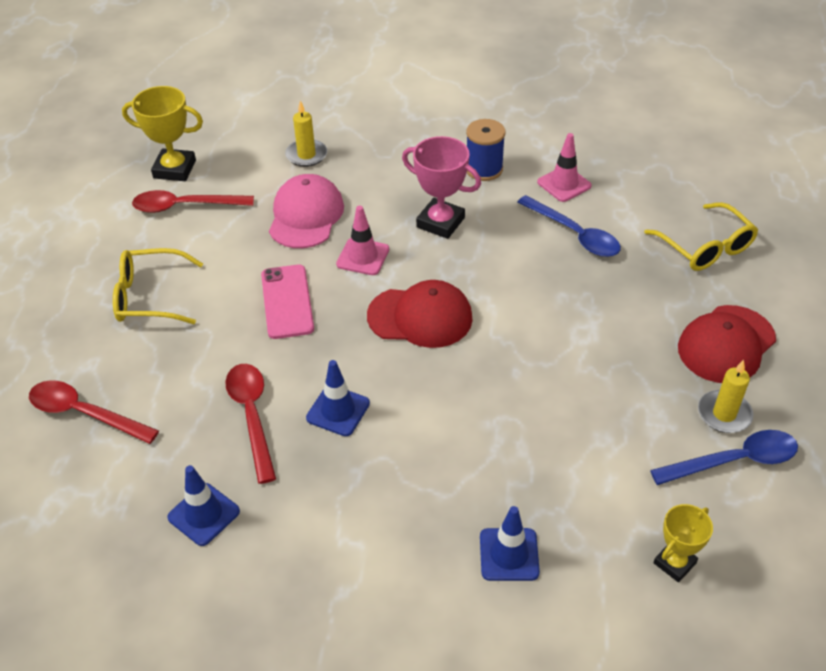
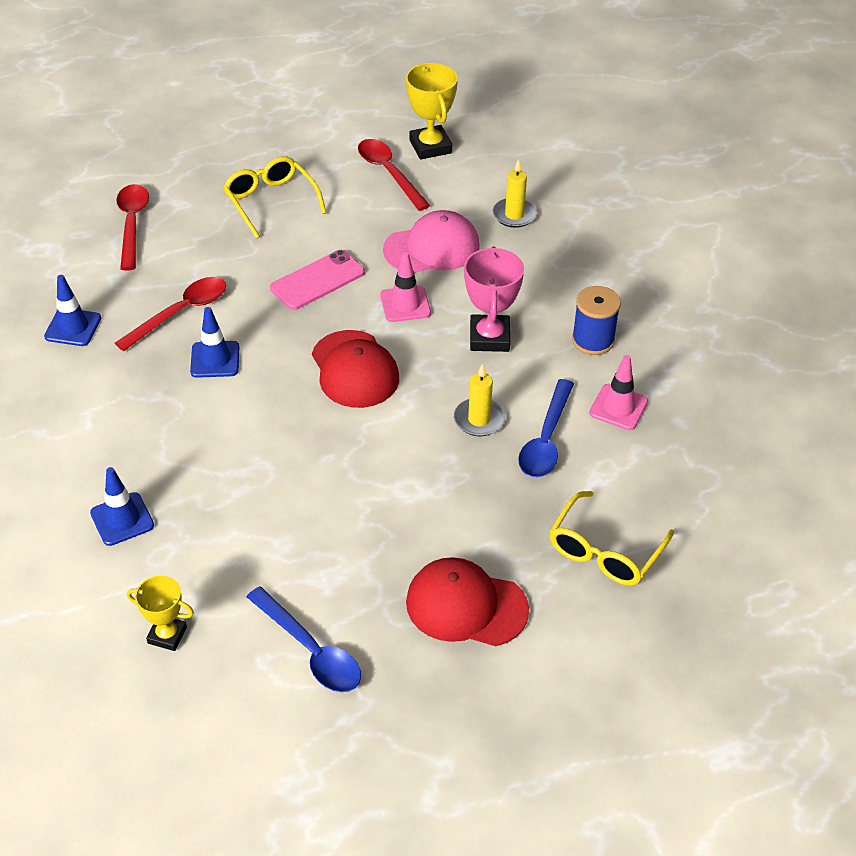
camera: 60 degrees right, 0 degrees up
(724, 414) = (367, 627): yellow candle -> yellow candle (479, 419)

